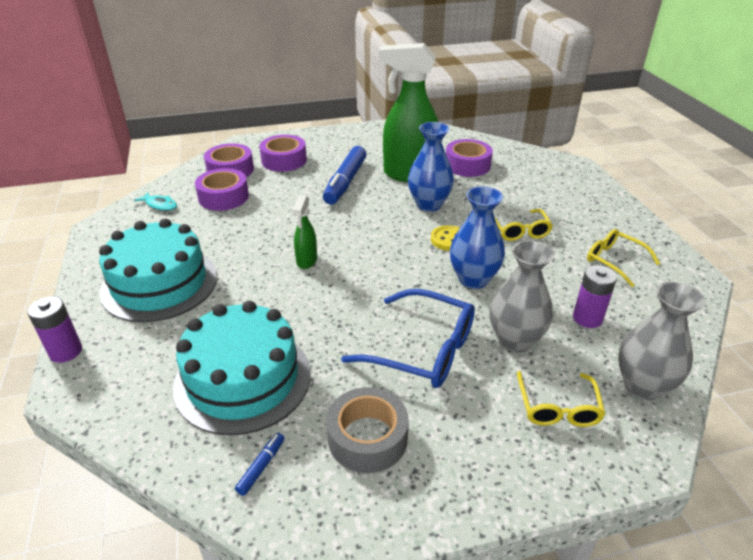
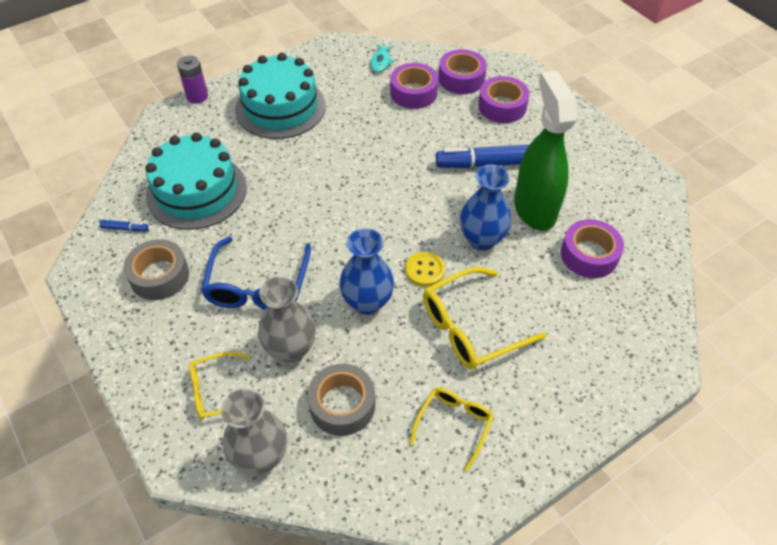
camera: 70 degrees right, 15 degrees up
(306, 261) = (344, 178): green spray bottle -> none
(519, 230) = (472, 327): yellow glasses -> yellow glasses, size x1.62
(587, 318) = (342, 405): purple battery -> grey tape

